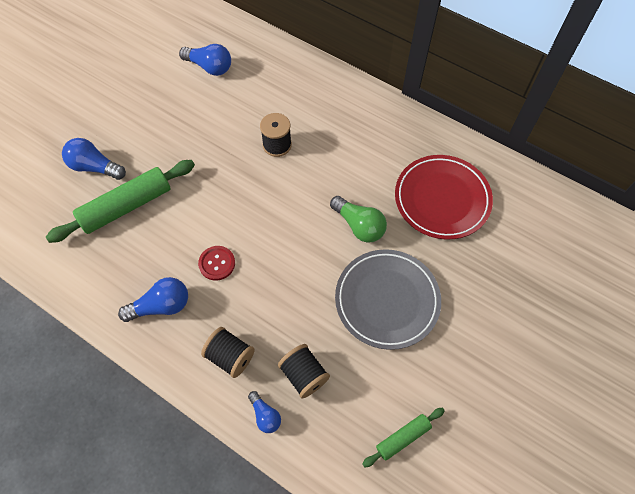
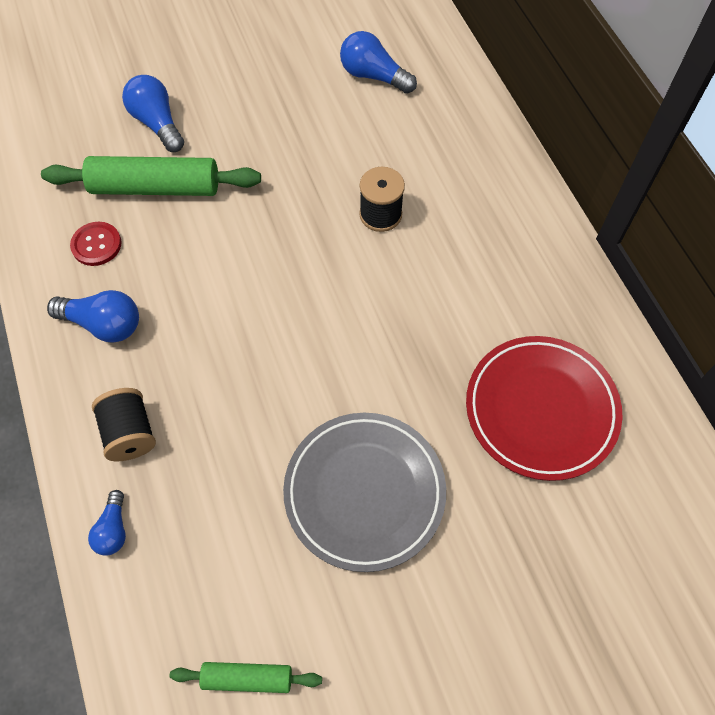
camera: 35 degrees right, 0 degrees up
(209, 67) = (373, 76): blue light bulb -> blue light bulb turned 150 degrees clockwise
(217, 263) = (200, 314): red button -> red button (96, 245)
(304, 375) = (193, 513): black spool -> none
(359, 226) = (403, 375): green light bulb -> none

